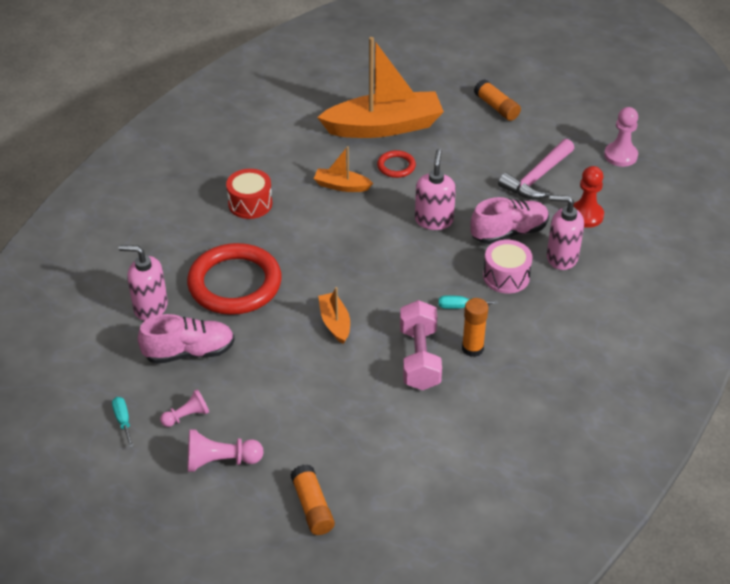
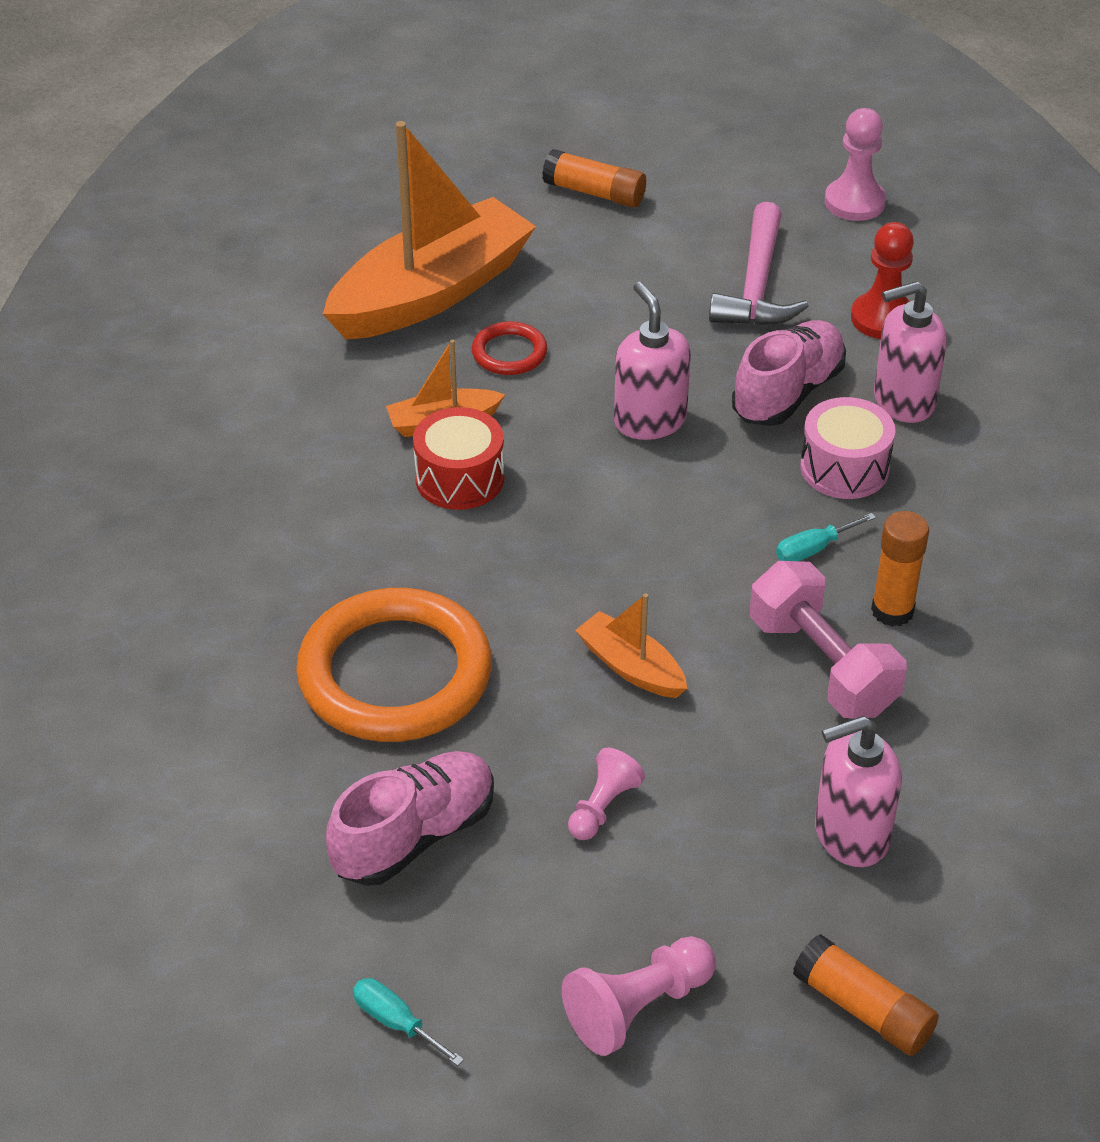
camera: 30 degrees left, 0 degrees up
(150, 307) = (270, 785): pink soap dispenser -> pink soap dispenser (850, 835)
(187, 416) = (508, 955): pink pawn -> pink pawn (603, 806)
(235, 283) = (395, 674): red ring -> orange ring
(250, 204) = (303, 518): red drum -> red drum (459, 478)

